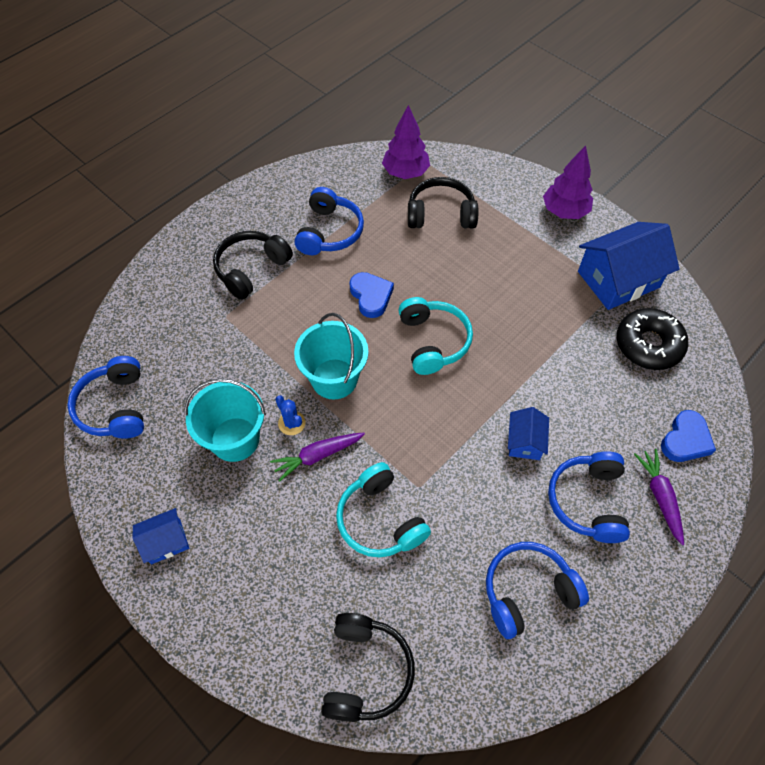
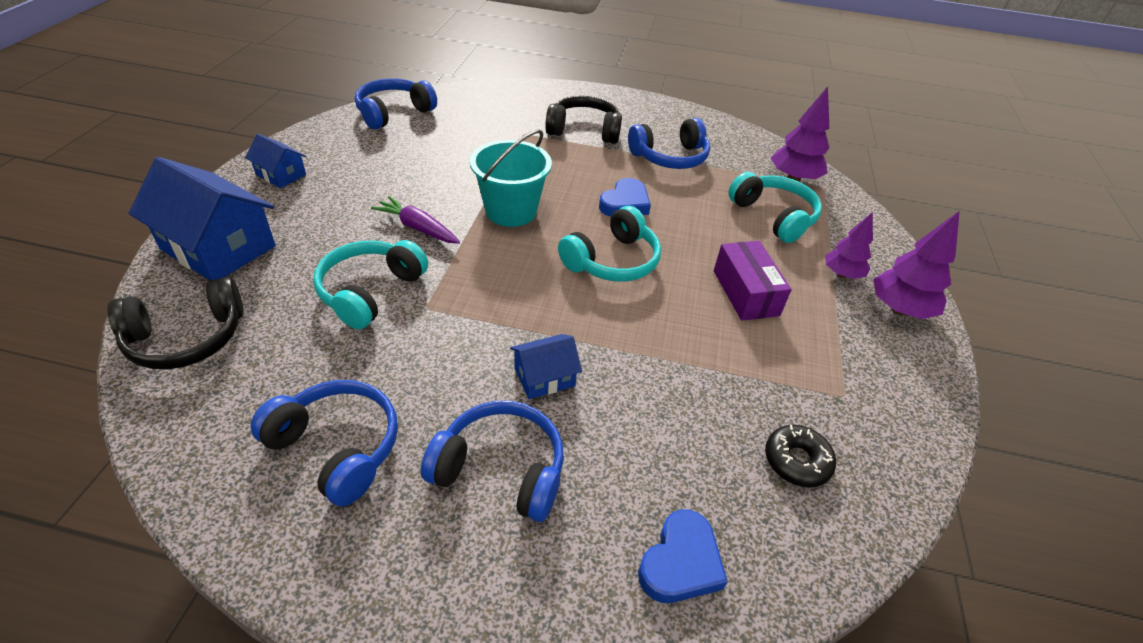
camera: 55 degrees right, 15 degrees down
(235, 439) = (403, 177): turquoise bucket -> none
(291, 423) = (442, 202): blue cactus -> none
(441, 214) = (774, 216): black headphones -> turquoise headphones
(507, 282) = (745, 293): none -> purple box
(519, 218) = (842, 274): none -> purple tree
(588, 501) = (501, 469): blue headphones -> blue headphones turned 45 degrees clockwise
(618, 279) = (863, 394): blue house -> blue house (218, 248)
(648, 344) = (796, 461): black donut -> black donut, size x0.62
(660, 496) = (562, 557): purple carrot -> none
(685, 440) = (680, 562): blue heart -> blue heart turned 60 degrees counterclockwise

